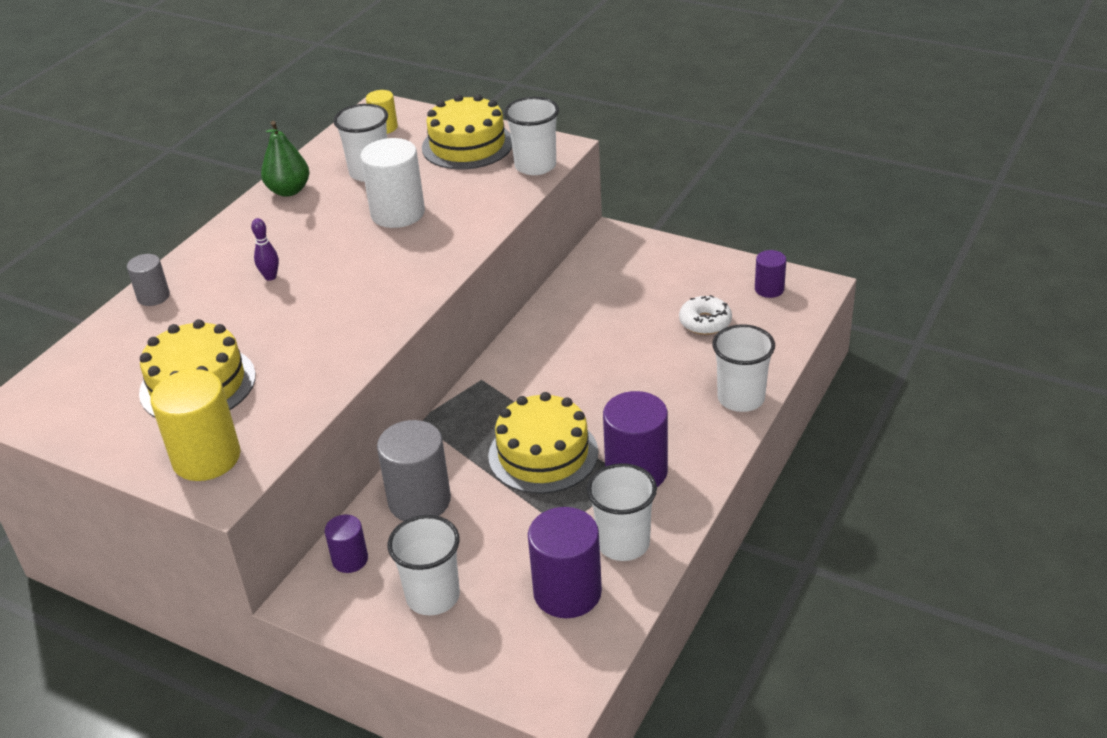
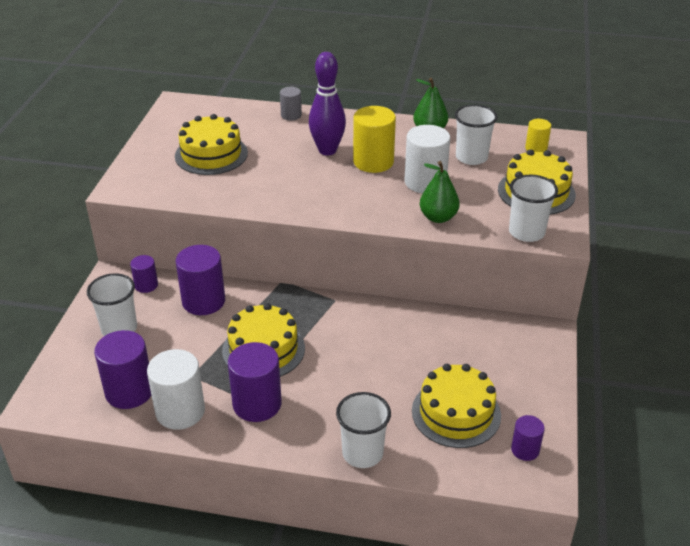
camera: 70 degrees right, 0 degrees up
(206, 458) = (145, 176): yellow cylinder -> yellow cylinder (373, 162)
(270, 277) = (327, 150): purple bowling pin -> purple bowling pin, size x2.23
(419, 501) = (203, 301): grey cylinder -> purple cylinder
(474, 217) = (438, 217): none -> green pear
(623, 543) = (180, 411): white cup -> white cylinder
(705, 322) = (456, 413): white donut -> yellow cake

